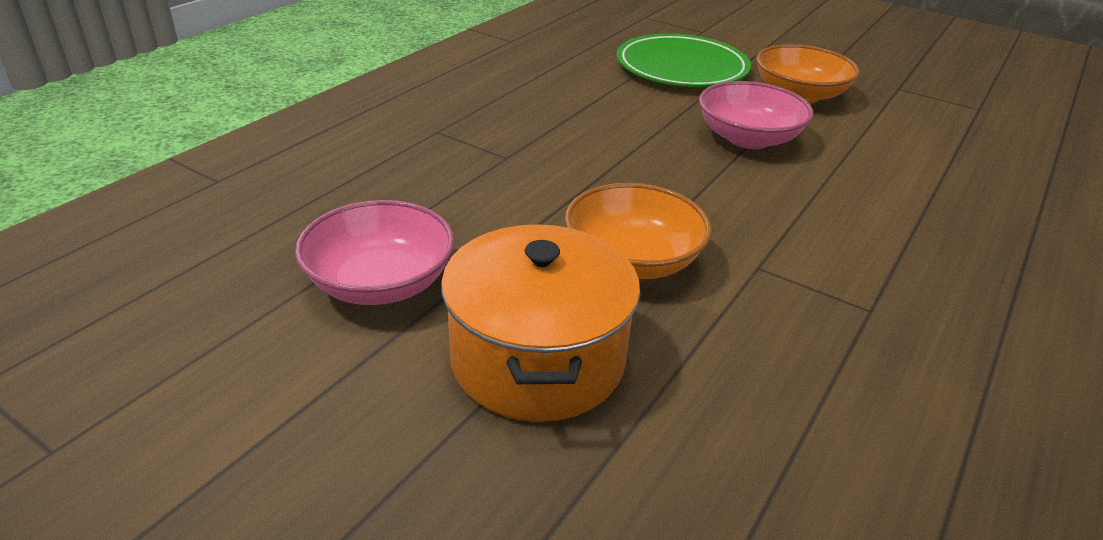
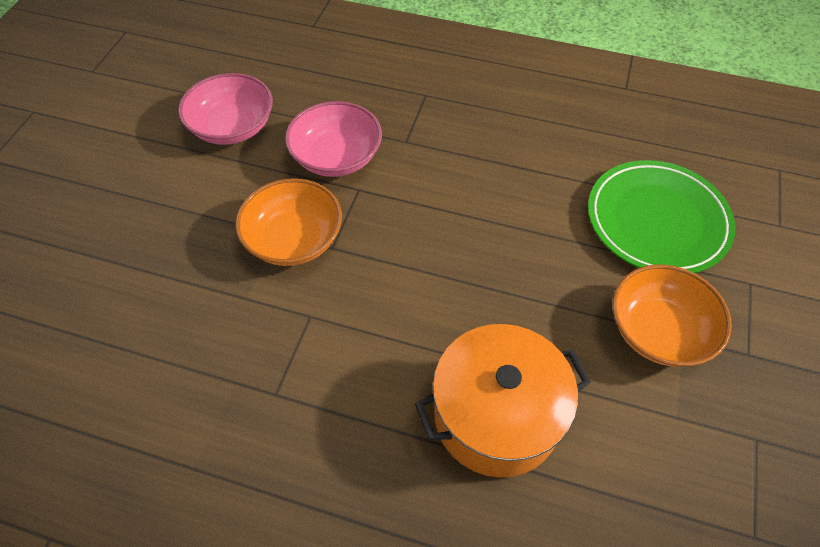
camera: 75 degrees right, 20 degrees up
(537, 360) = (179, 213): orange pot -> orange pot (496, 416)
(748, 138) = (524, 292): pink bowl -> pink bowl (336, 157)

